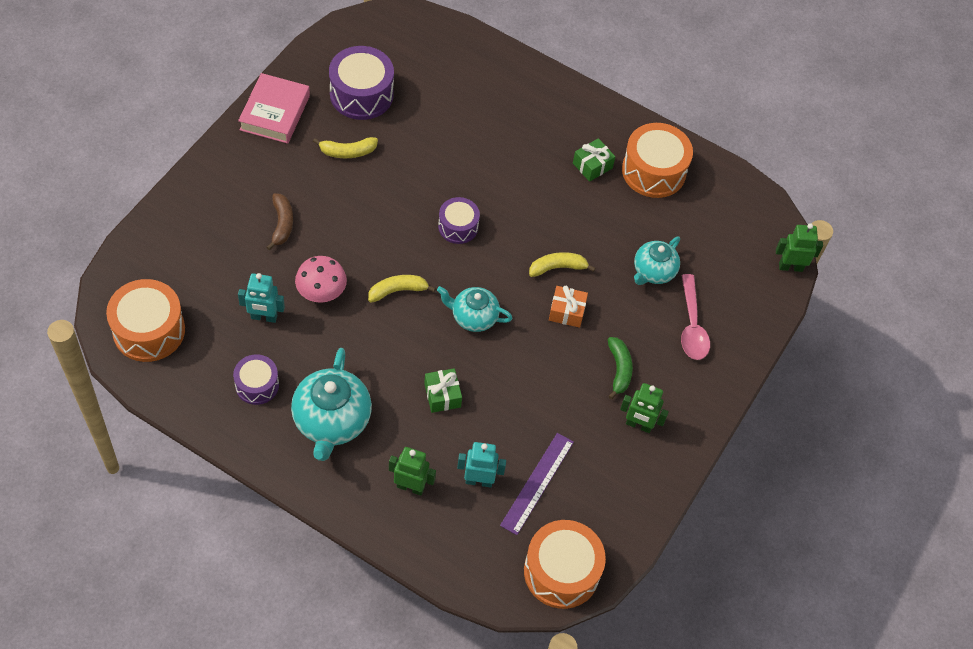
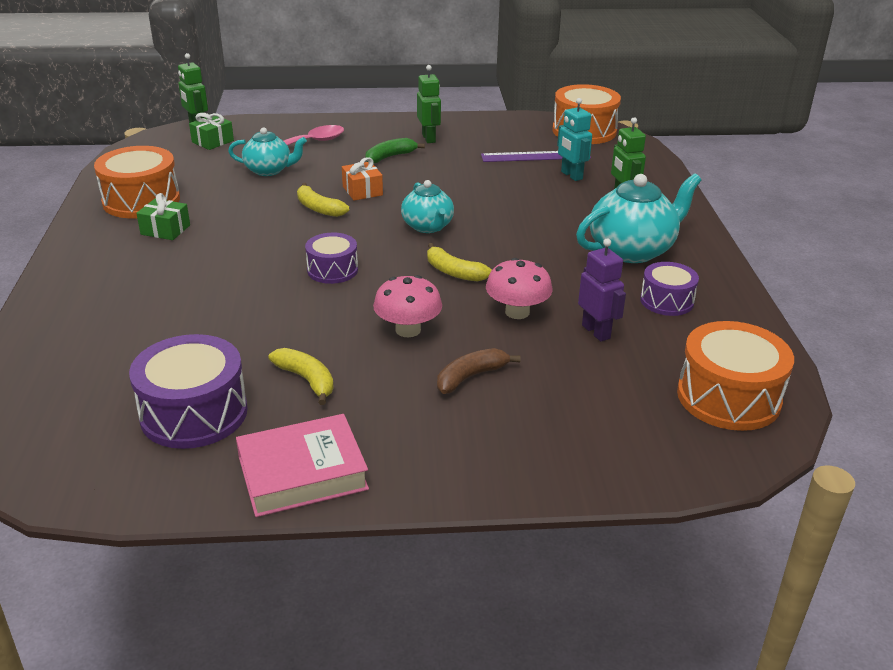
camera: 120 degrees left, 25 degrees down
(264, 317) = (596, 332): turquoise robot -> purple robot
(354, 224) = (408, 330): none -> pink mushroom
(442, 395) = (526, 213): green gift -> green gift (213, 141)

